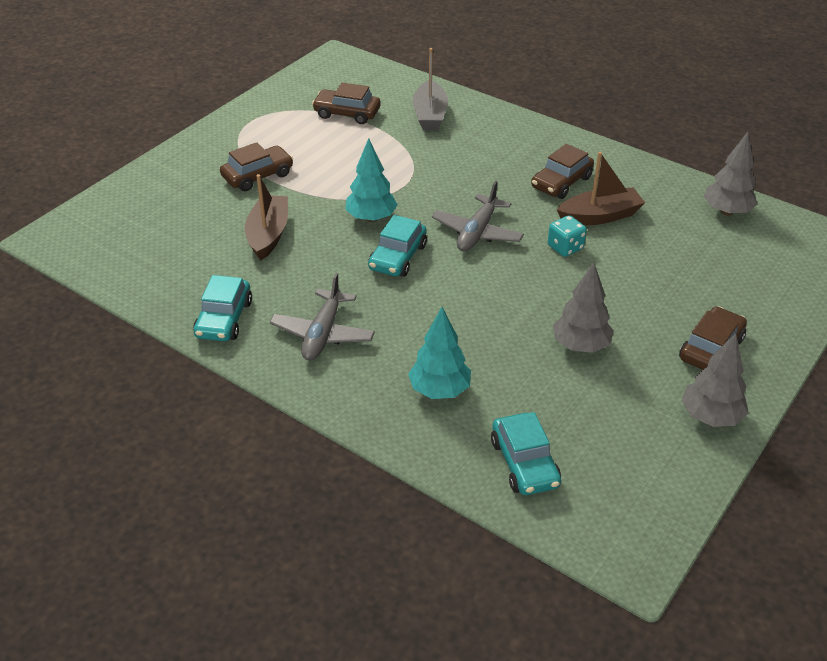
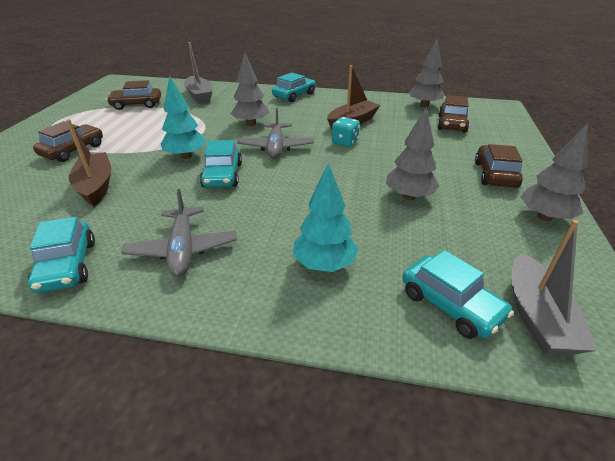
camera: 25 degrees left, 5 degrees down
(469, 185) = (251, 124): none -> grey tree
(555, 145) = (294, 95): none -> turquoise car
(561, 182) = (313, 111): brown car -> brown car (451, 124)
(593, 499) = (537, 316): none -> grey boat

